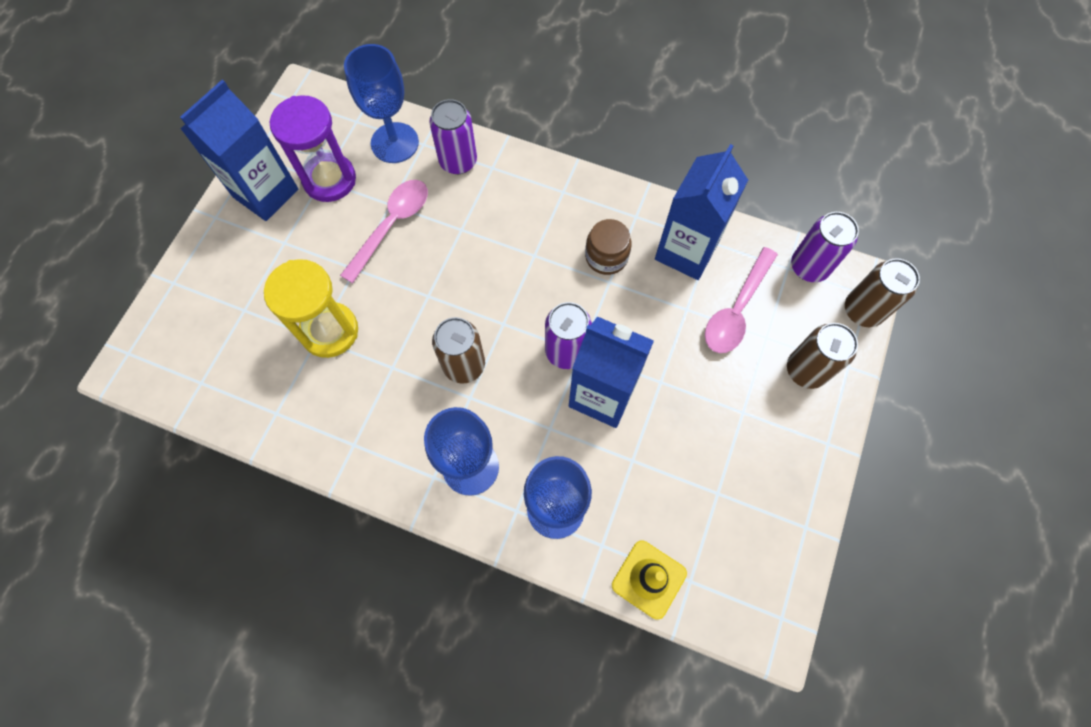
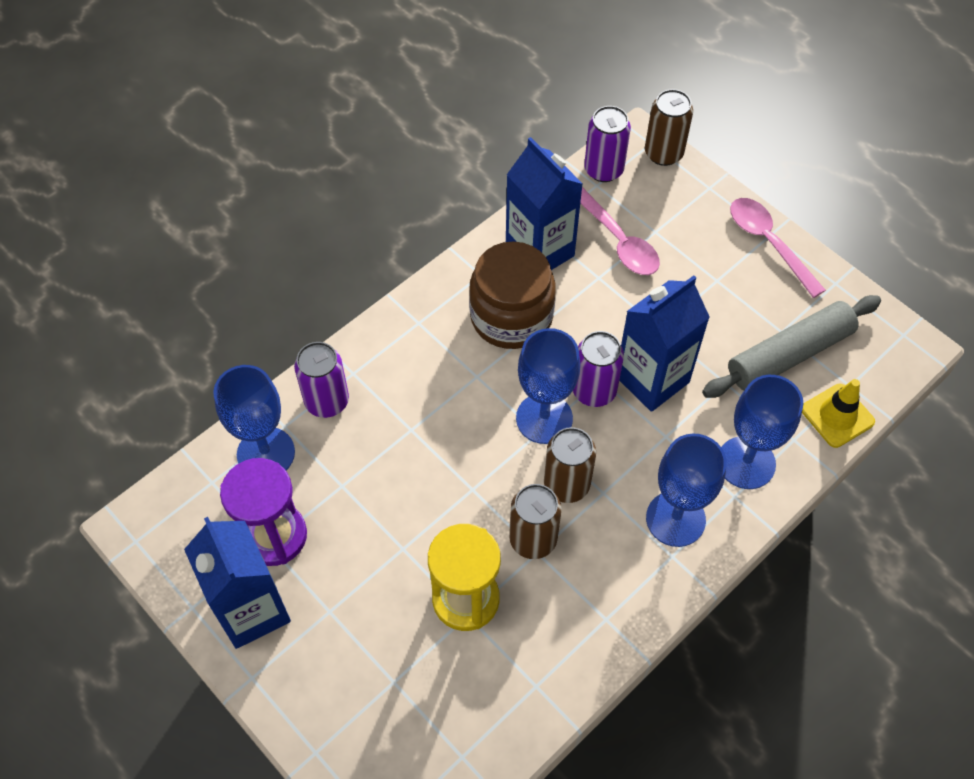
camera: 65 degrees left, 10 degrees down
(391, 226) = (370, 494): pink spoon -> pink spoon (769, 243)
(519, 322) = (544, 418): none -> blue goblet
(606, 256) = (511, 316): brown jar -> brown jar, size x1.80
(694, 509) = (789, 355): none -> grey rolling pin
(806, 370) = (699, 218): brown can -> brown can (533, 539)

